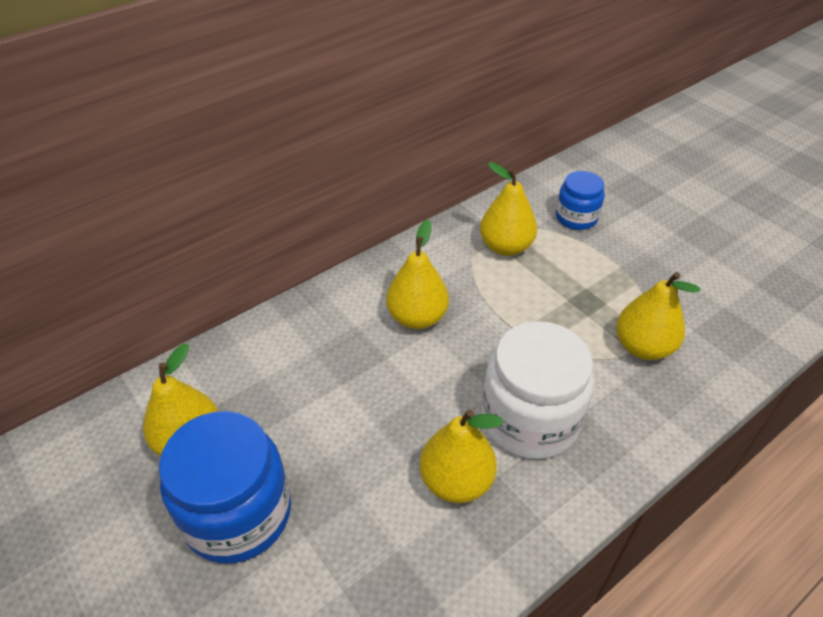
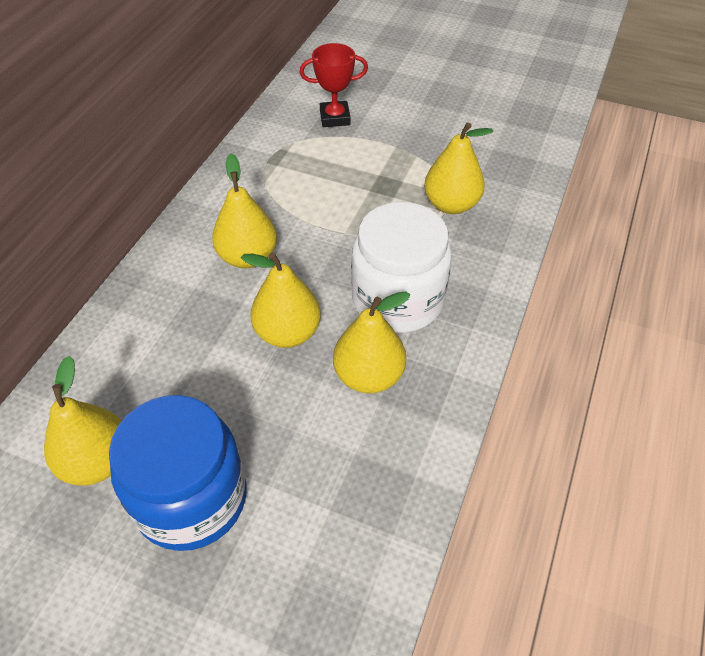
camera: 30 degrees left, 5 degrees up
(505, 247) = (289, 165): yellow pear -> yellow pear (288, 333)
(576, 217) = (335, 118): blue jar -> red trophy

